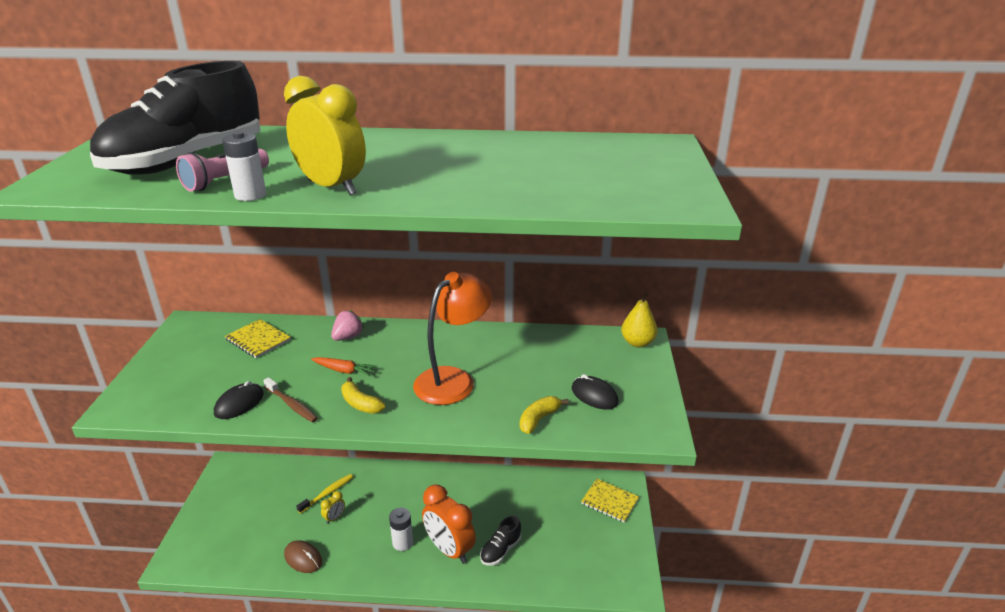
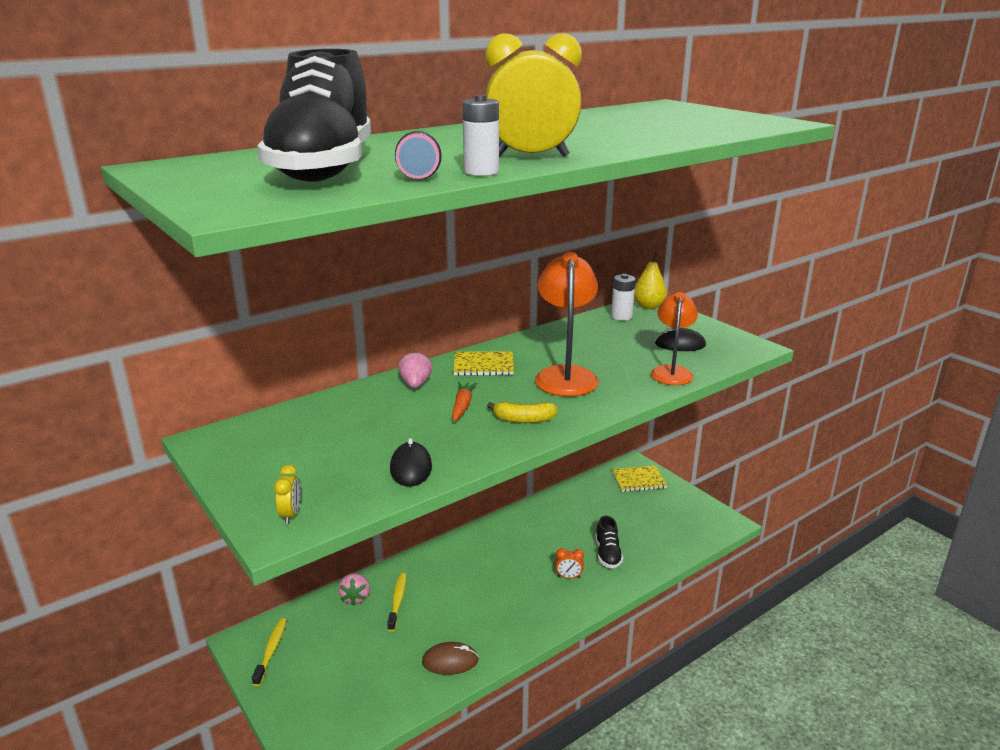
camera: 40 degrees left, 5 degrees down
(231, 481) = (271, 650): none -> yellow toothbrush
(258, 340) = (326, 420): yellow notebook -> yellow notebook (483, 365)
(292, 405) = (464, 446): brown toothbrush -> none
(309, 475) = (355, 597): none -> pink strawberry
(334, 517) = (433, 614): yellow clock -> yellow clock (291, 515)
(344, 371) = (462, 406): orange carrot -> orange carrot turned 60 degrees counterclockwise
(402, 543) = (523, 595): white battery -> white battery (621, 316)
(449, 549) = (568, 577): orange clock -> orange clock, size x0.43
(539, 419) = (672, 372): yellow banana -> orange lamp

